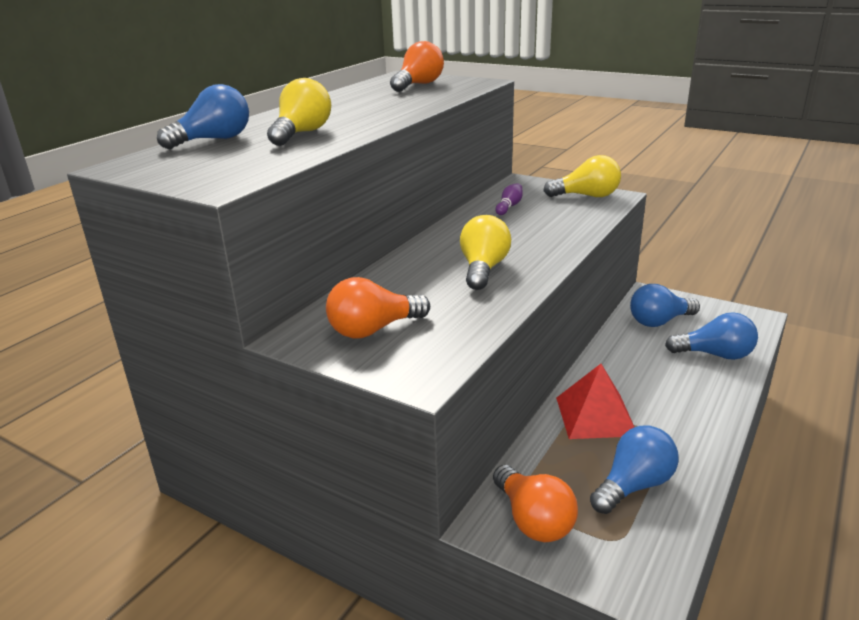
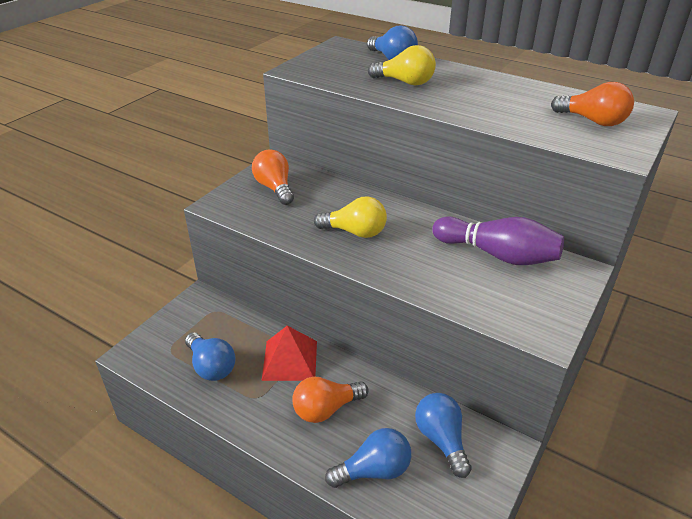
camera: 90 degrees right, 10 degrees up
(509, 206) = (498, 255): purple bowling pin -> purple bowling pin, size x2.34
(533, 520) = (197, 315): orange light bulb -> orange light bulb (326, 409)
(586, 196) = (540, 312): yellow light bulb -> none
(715, 355) = (374, 470): blue light bulb -> blue light bulb turned 120 degrees counterclockwise

